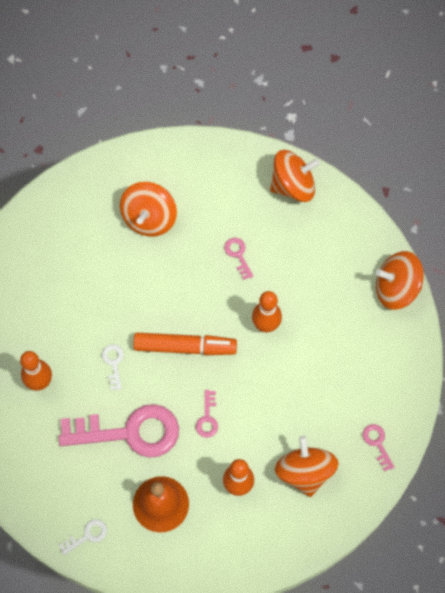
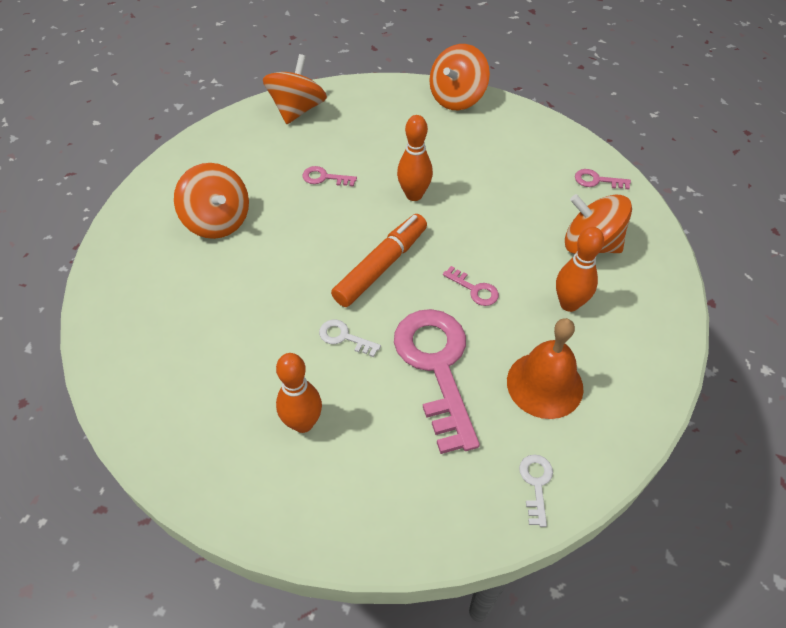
camera: 55 degrees left, 15 degrees down
(129, 432) = (436, 367): pink key -> pink key turned 45 degrees counterclockwise

